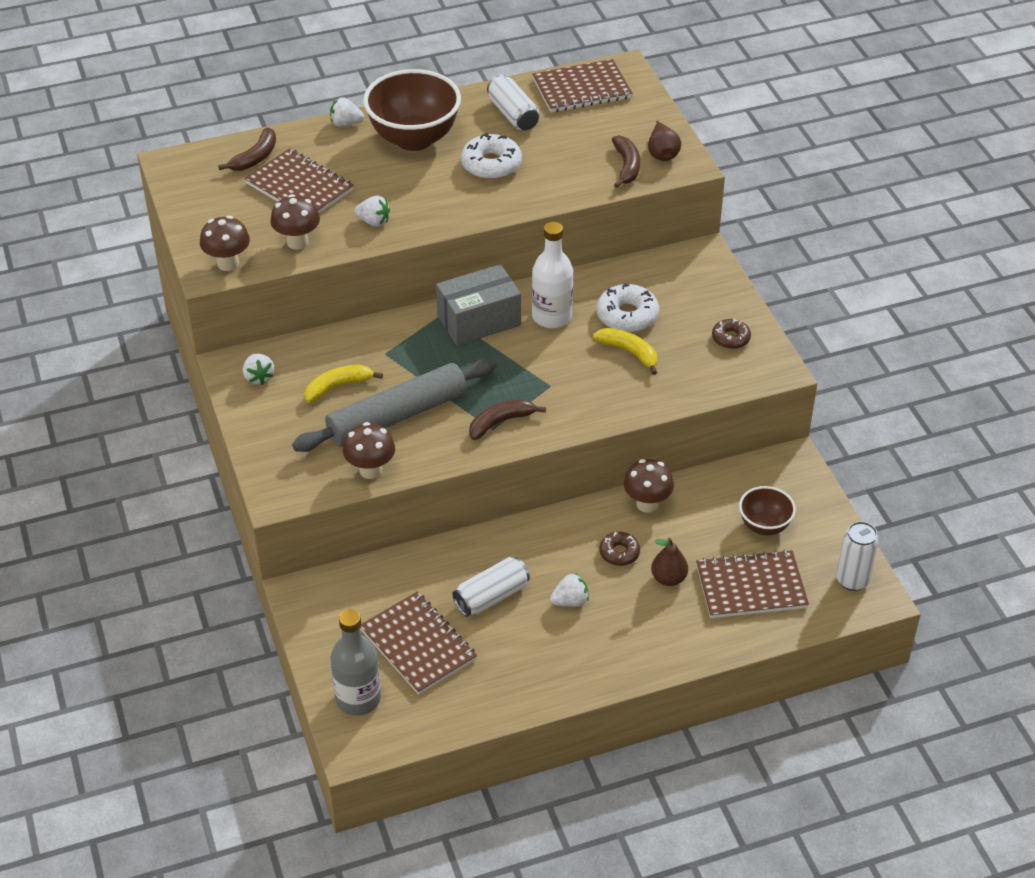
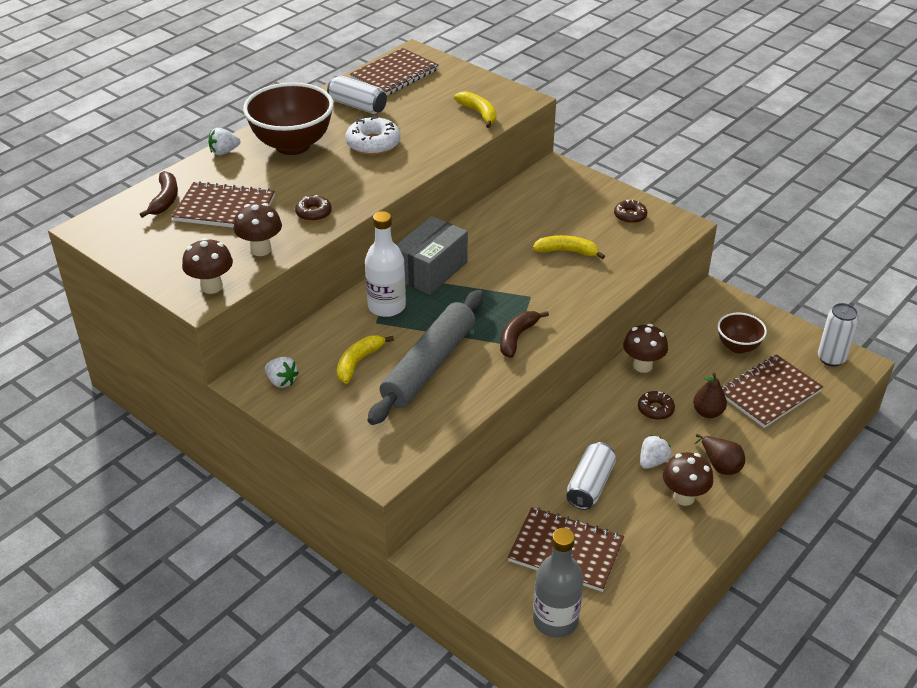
camera: 30 degrees left, 5 degrees down
(370, 470) = (444, 416): brown mushroom -> brown mushroom (684, 497)
(373, 222) = (313, 213): white strawberry -> brown donut
(551, 316) = (485, 248): white bottle -> white bottle (386, 306)
(626, 166) = (479, 113): brown banana -> yellow banana
(627, 316) = (541, 227): white donut -> none
(662, 153) = (497, 97): brown pear -> brown pear (720, 465)

